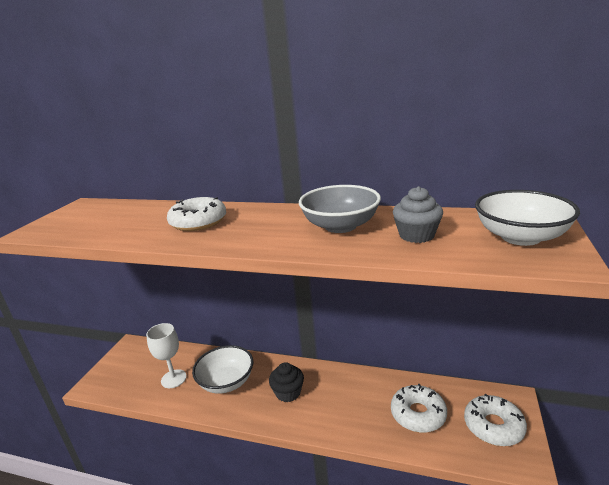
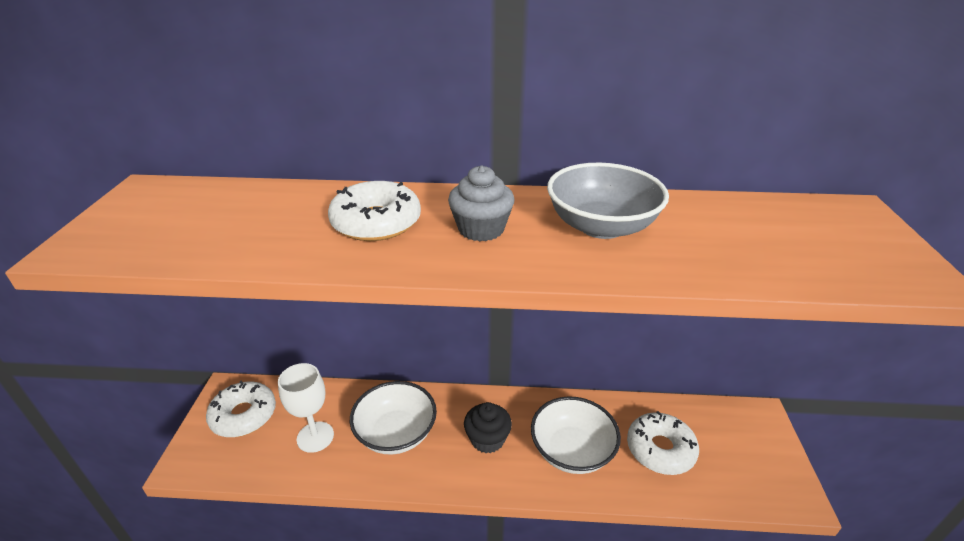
camera: 15 degrees left, 10 degrees up
(416, 235) = (716, 240): grey cupcake -> grey cupcake (481, 229)
(493, 426) = (750, 454): white donut -> white donut (244, 415)
(520, 237) = (847, 240): white bowl -> white bowl (572, 451)

